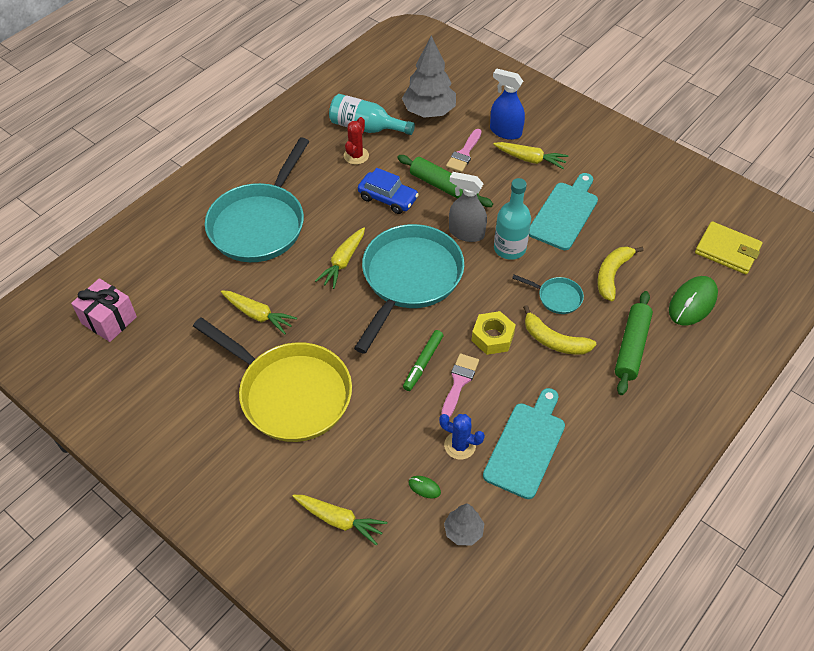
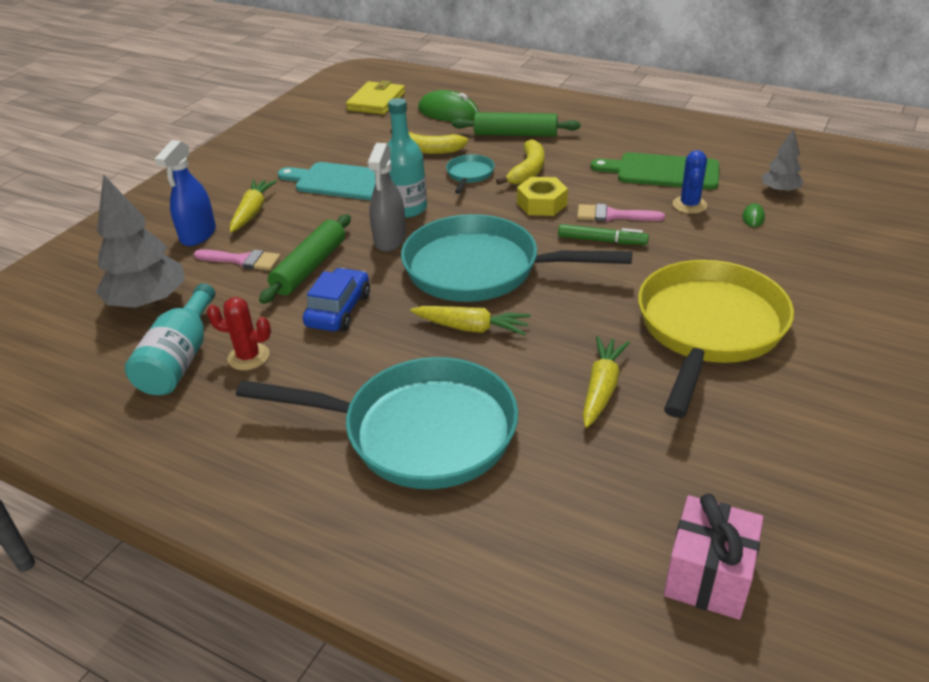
camera: 100 degrees left, 15 degrees down
(339, 520) = (836, 260): yellow carrot -> none
(526, 446) = (662, 172): turquoise cutting board -> green cutting board

